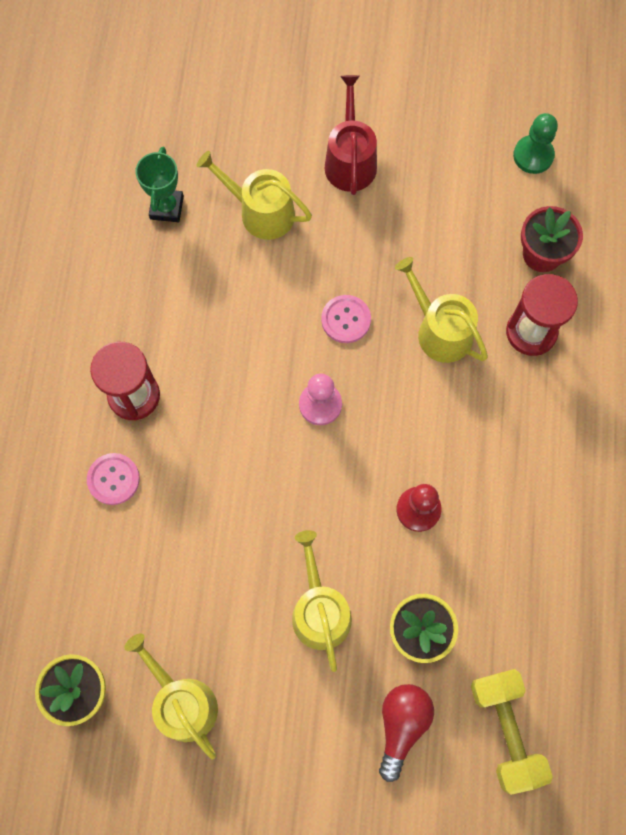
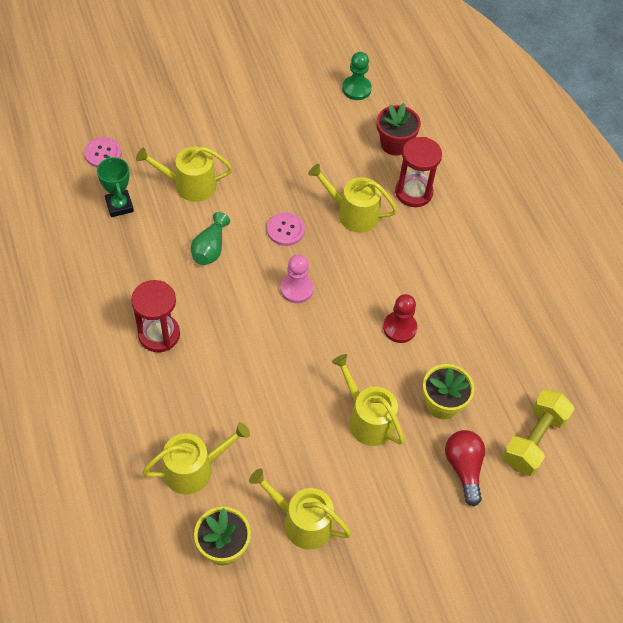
camera: 30 degrees left, 15 degrees down
(95, 581) = (194, 469): none -> yellow watering can
(113, 479) = (172, 395): pink button -> pink button (103, 153)
(244, 308) = (210, 249): none -> green vase
(350, 160) = (235, 132): red watering can -> none
(505, 730) = (533, 440): yellow dumbbell -> yellow dumbbell turned 75 degrees clockwise

